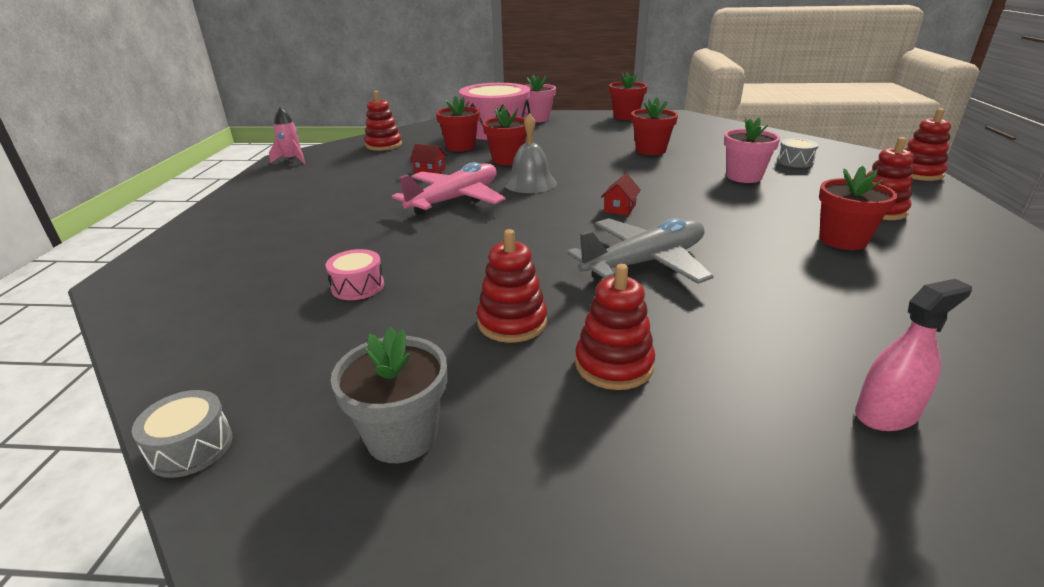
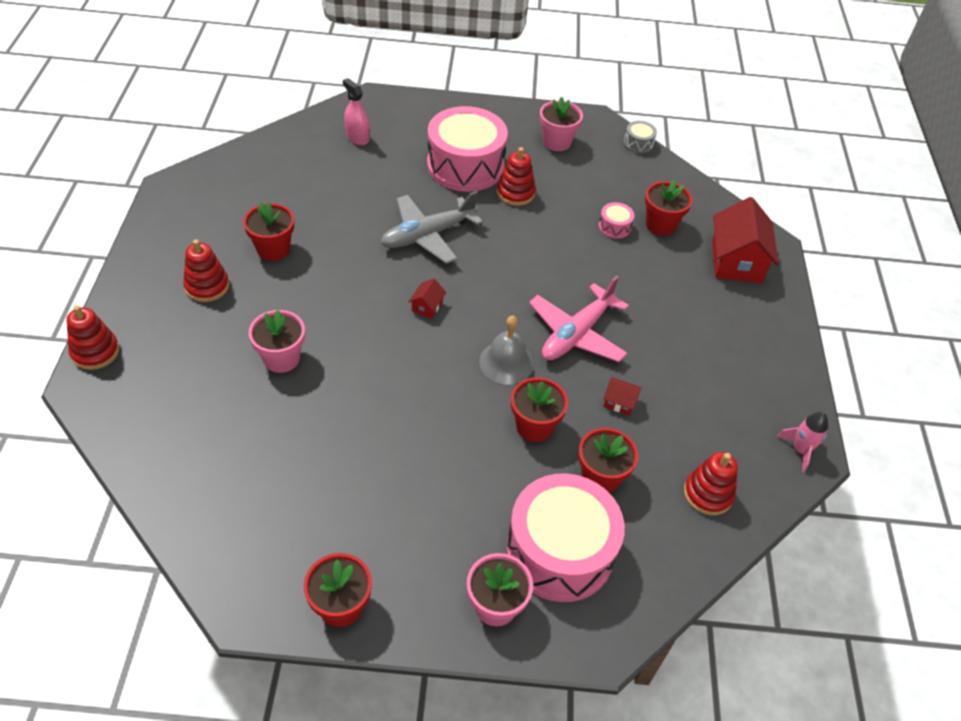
camera: 175 degrees right, 20 degrees up
(205, 259) = (736, 261): none -> red house
(401, 436) = (556, 142): grey flower pot -> pink flower pot
(613, 365) = (465, 165): red stacking toy -> pink drum
(650, 150) = (353, 442): red flower pot -> red flower pot (660, 225)
(795, 162) = (199, 392): grey drum -> none
(886, 414) = (357, 137): pink spray bottle -> pink spray bottle turned 75 degrees clockwise

